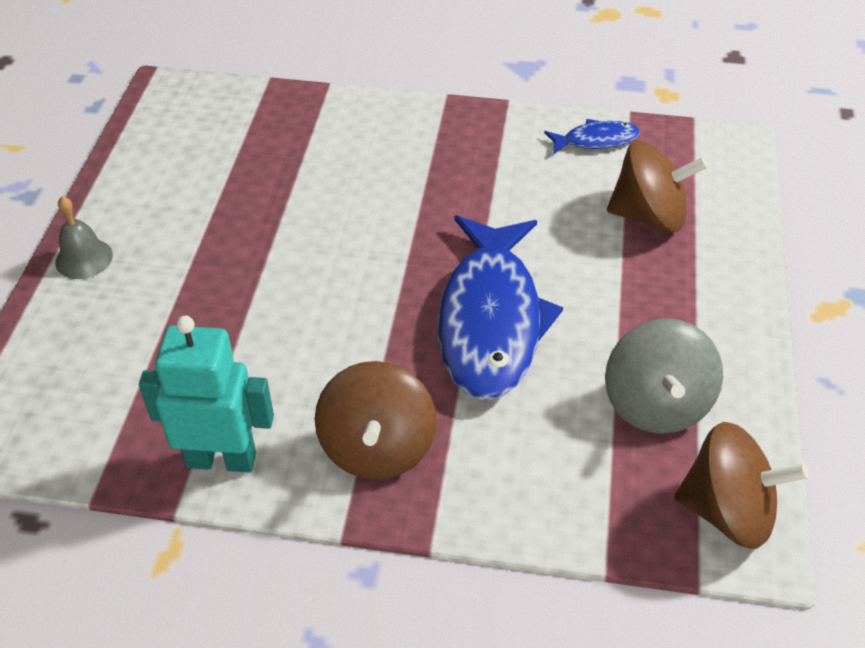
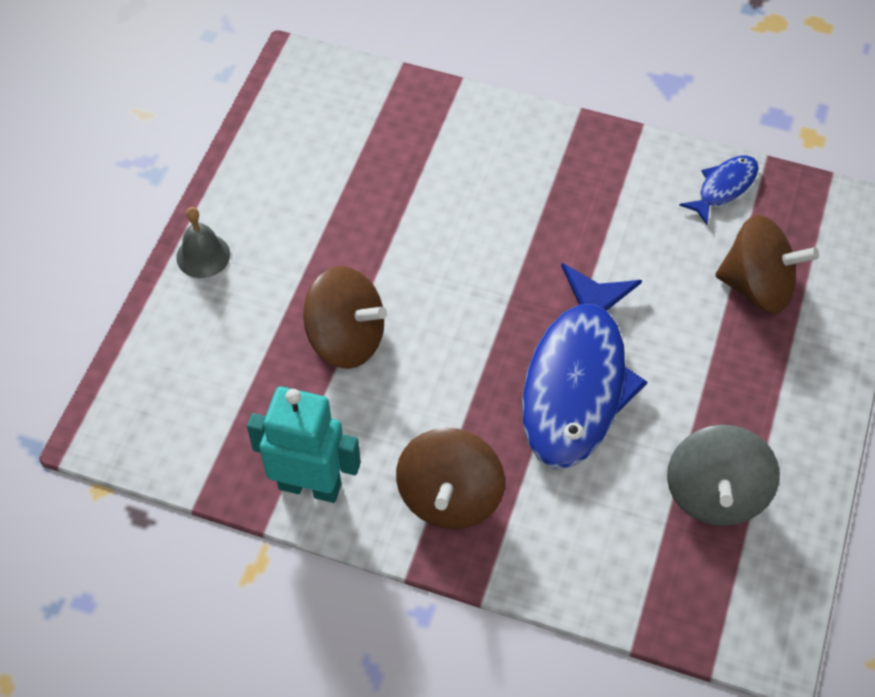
camera: 10 degrees right, 10 degrees up
(596, 140) = (724, 188): blue fish -> blue fish turned 45 degrees counterclockwise
(727, 511) = (755, 610): brown spinning top -> brown spinning top (346, 338)

